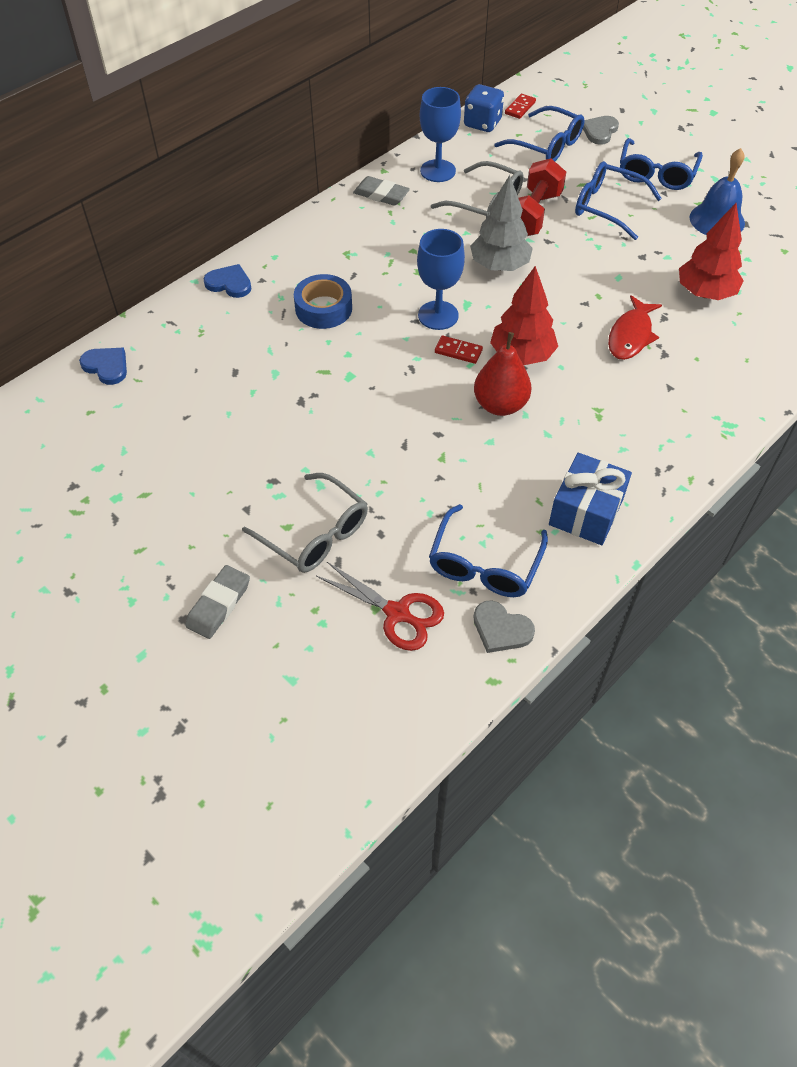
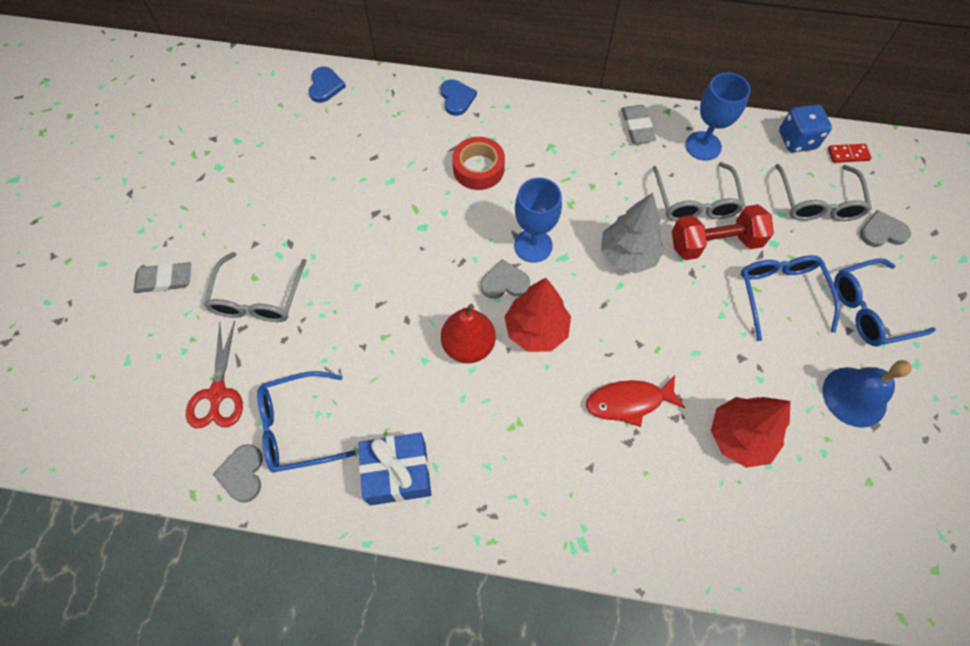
camera: 55 degrees right, 10 degrees up
(323, 308) = (478, 168): blue tape -> red tape
(458, 351) = (504, 282): red domino -> grey heart
(546, 145) = (818, 202): blue glasses -> grey glasses

